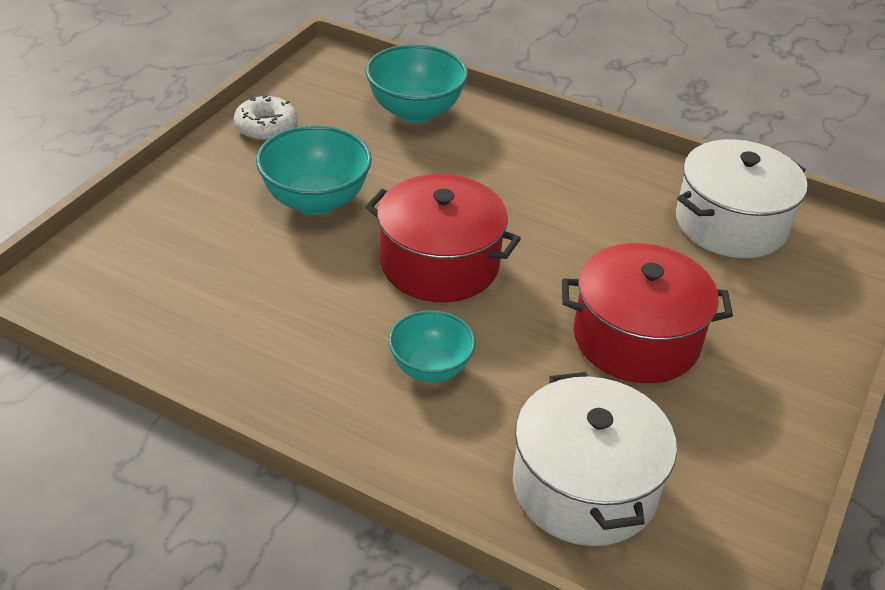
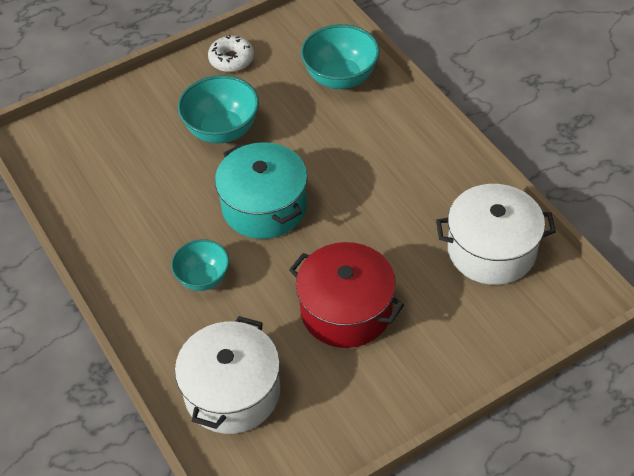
camera: 35 degrees right, 10 degrees up
(439, 263) = (264, 206): red pot -> turquoise pot

